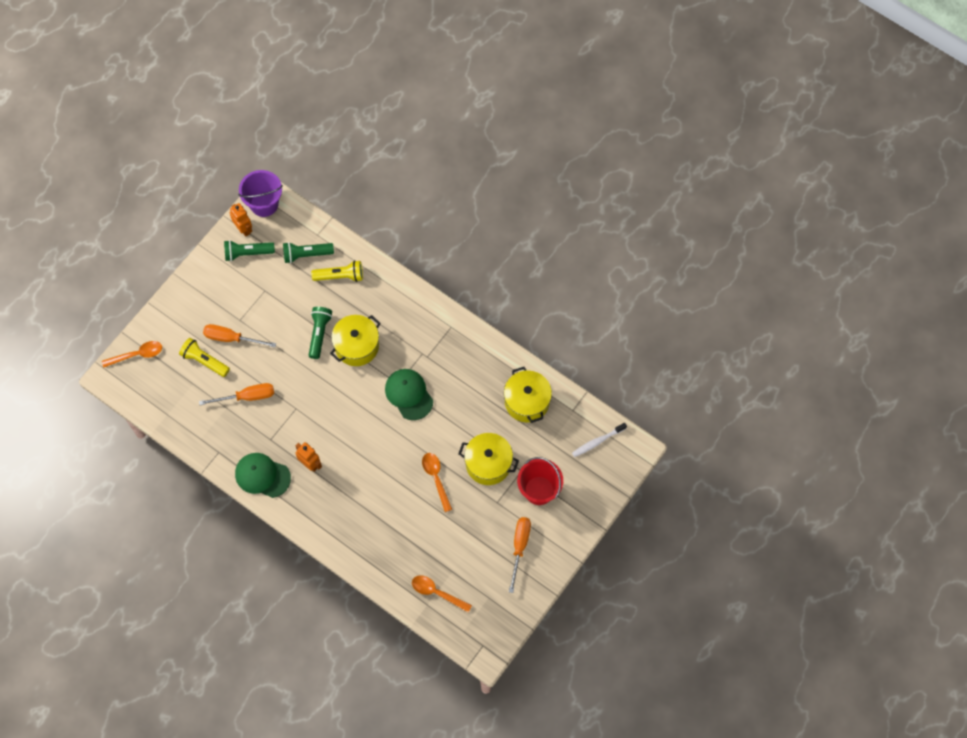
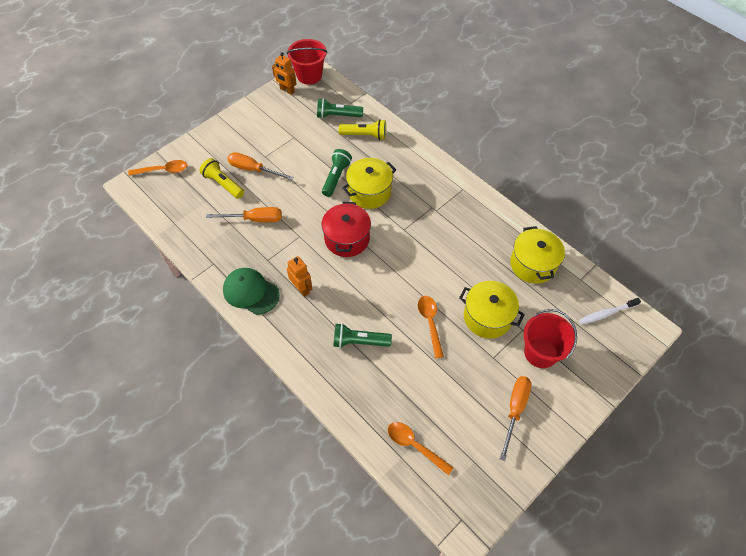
camera: 10 degrees right, 10 degrees down
(243, 229) = (287, 90): orange robot -> orange robot turned 150 degrees clockwise
(247, 253) = (285, 108): green flashlight -> green flashlight (359, 341)
(264, 204) = (309, 75): purple bucket -> red bucket
(343, 403) = (347, 239): none -> red pot
(409, 394) = (413, 240): green cap -> none

